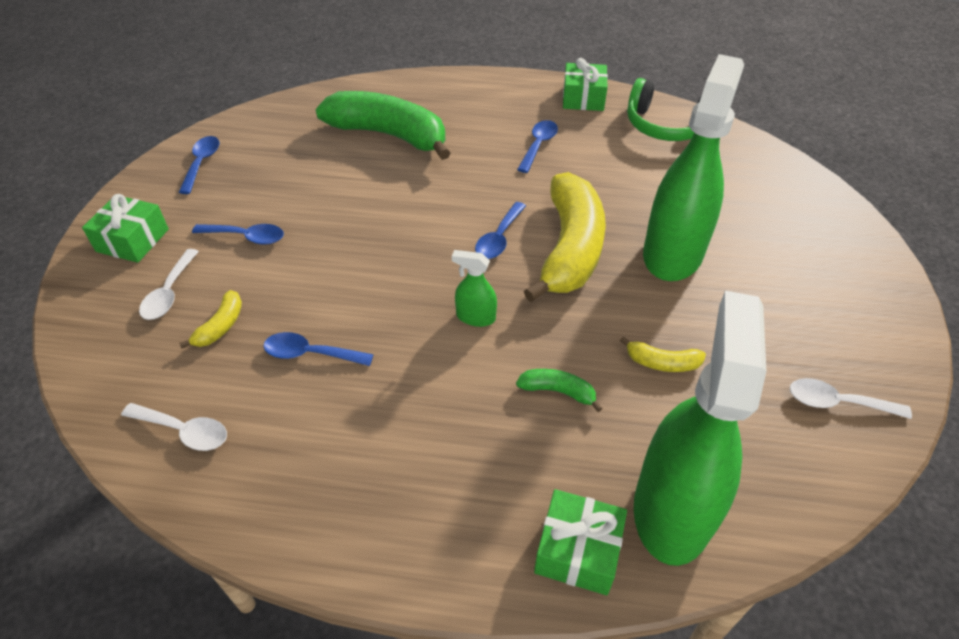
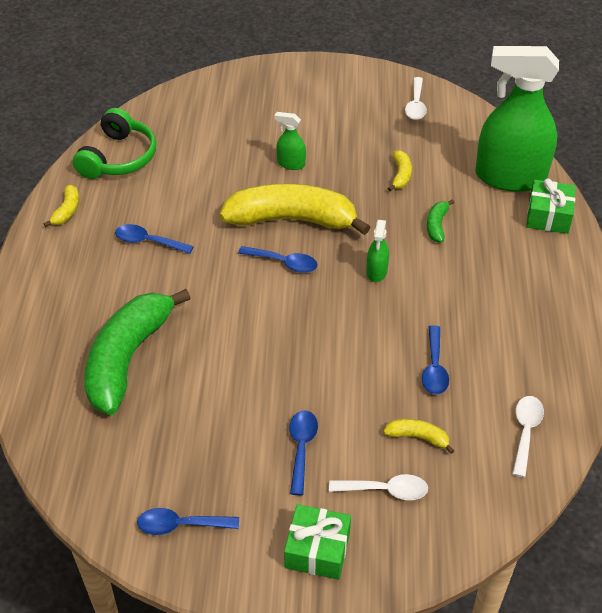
camera: 95 degrees left, 0 degrees up
(583, 98) = (67, 211): green gift -> yellow banana
(673, 253) = (291, 164): green spray bottle -> green spray bottle, size x0.41

